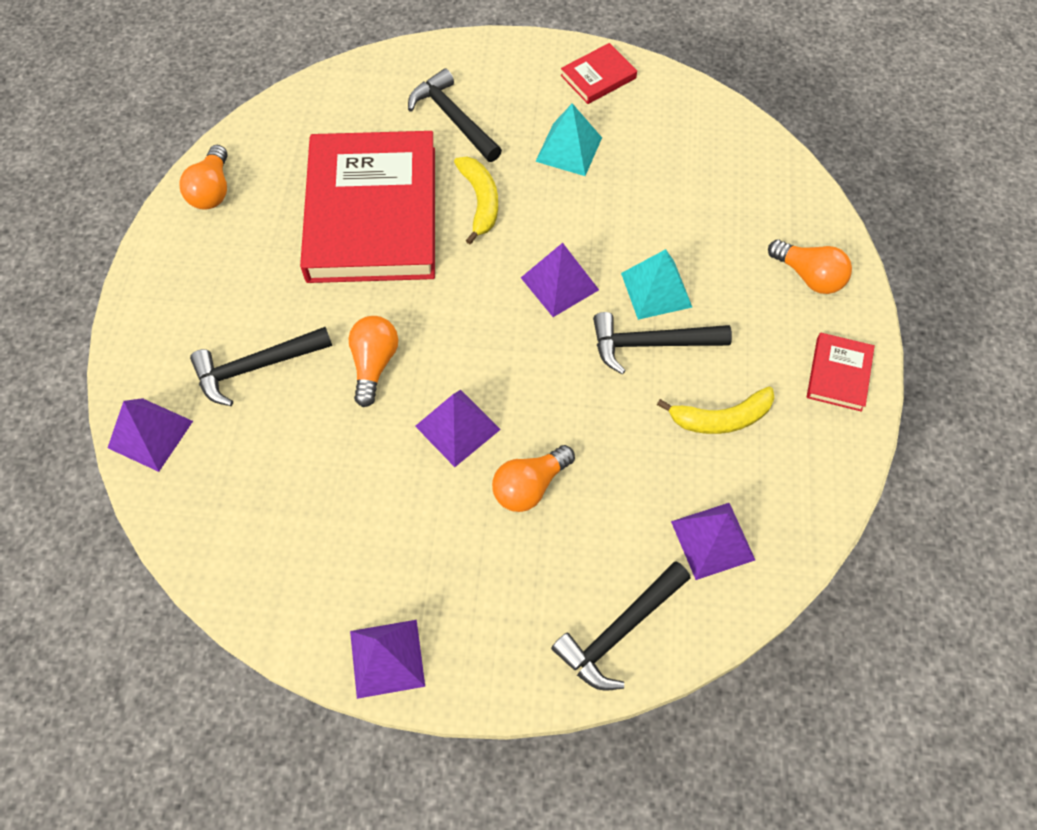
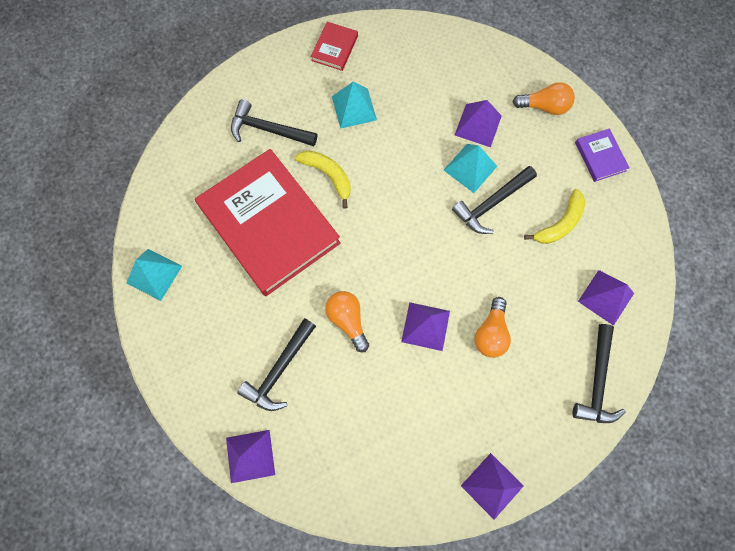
camera: 35 degrees left, 10 degrees up
(212, 190) = (154, 274): orange light bulb -> turquoise pyramid
(559, 283) = (414, 199): purple pyramid -> purple pyramid (478, 125)
(838, 374) = (600, 157): red book -> purple book

